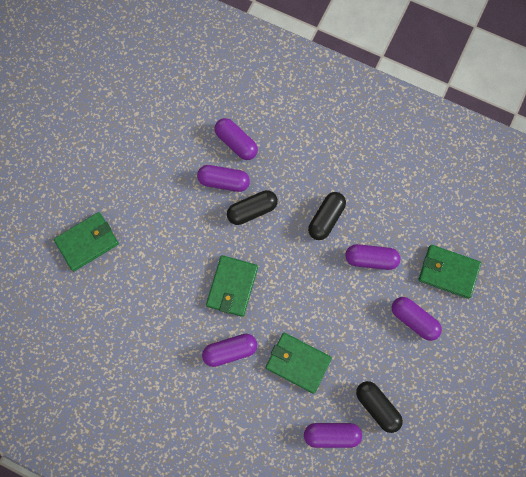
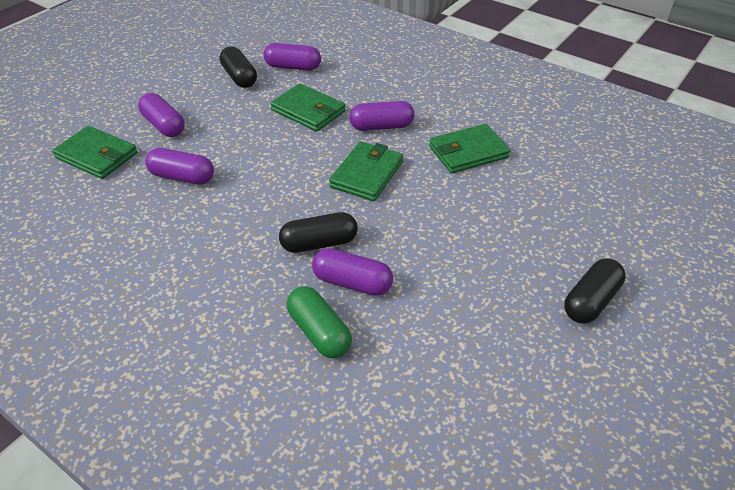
camera: 170 degrees left, 30 degrees down
(87, 242) = (563, 239): green wallet -> green wallet (468, 152)
(236, 143) = (319, 332): purple capsule -> green capsule
(326, 218) = (219, 222): black capsule -> black capsule (591, 301)

